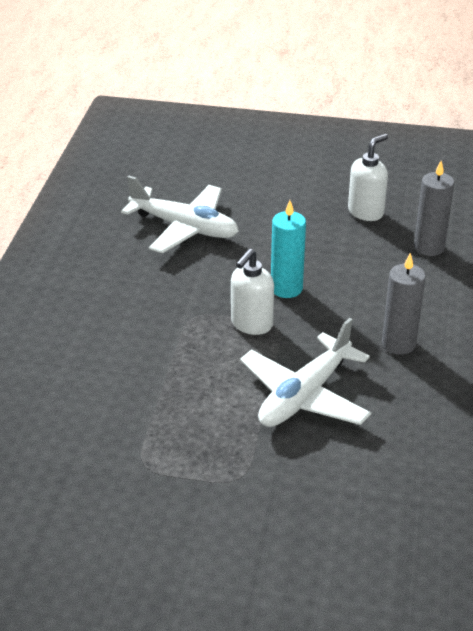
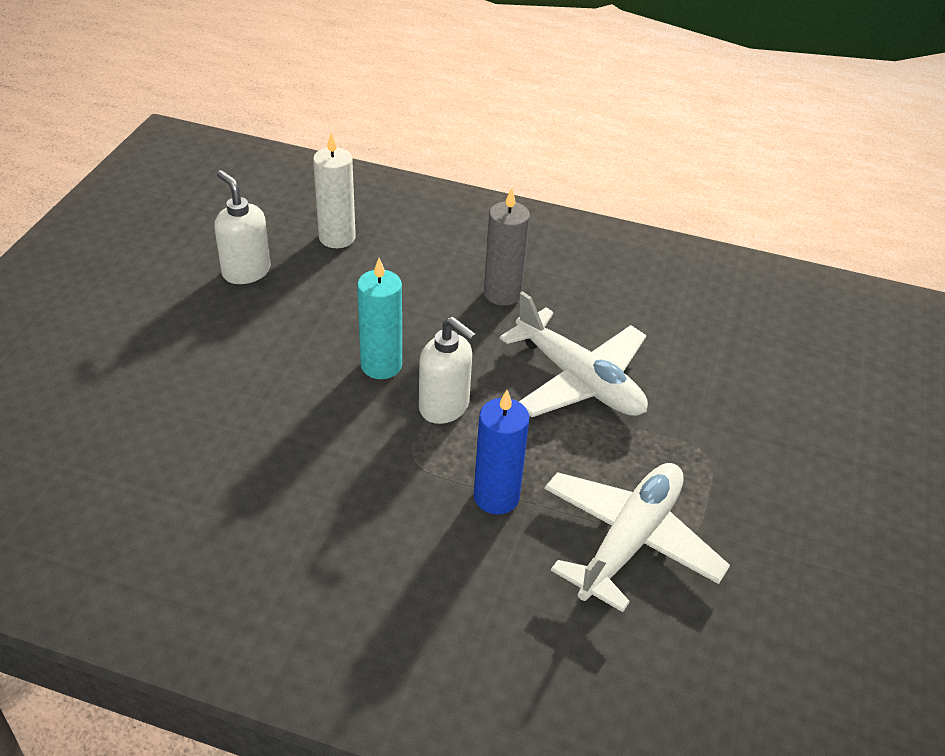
camera: 85 degrees left, 5 degrees up
(167, 358) = (496, 497): none -> blue candle
(184, 227) = (208, 449): white plane -> white plane (629, 541)
(429, 247) = (337, 237): grey candle -> white candle

